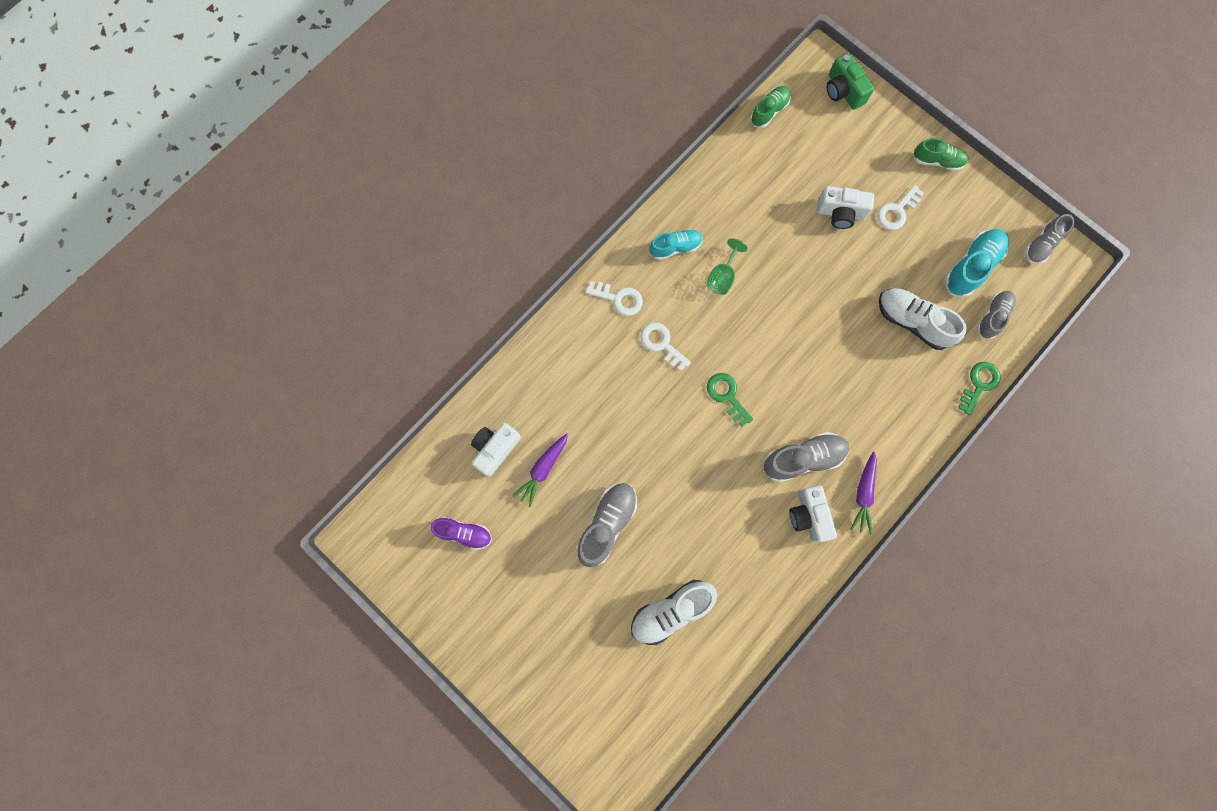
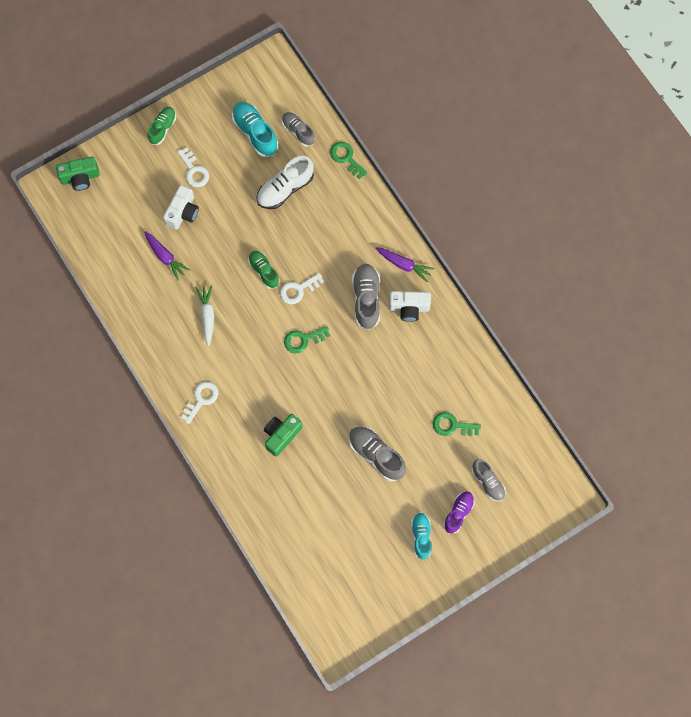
camera: 75 degrees left, 5 degrees down
(464, 533) = (354, 565): purple shoe -> purple shoe (458, 513)
(495, 449) = (295, 525): white camera -> none
(543, 469) = (321, 493): purple carrot -> purple carrot (165, 257)
(601, 402) = (281, 435): none -> green camera
(661, 343) = (248, 377): white key -> white key (298, 290)
(671, 611) = (452, 425): white shoe -> green key
(675, 247) = (172, 344): turquoise shoe -> turquoise shoe (421, 537)
(722, 276) = (207, 316): green goblet -> white carrot
(769, 111) = (78, 239): green shoe -> green shoe (264, 271)
(1041, 245) = (253, 78): grey shoe -> grey shoe (488, 482)

